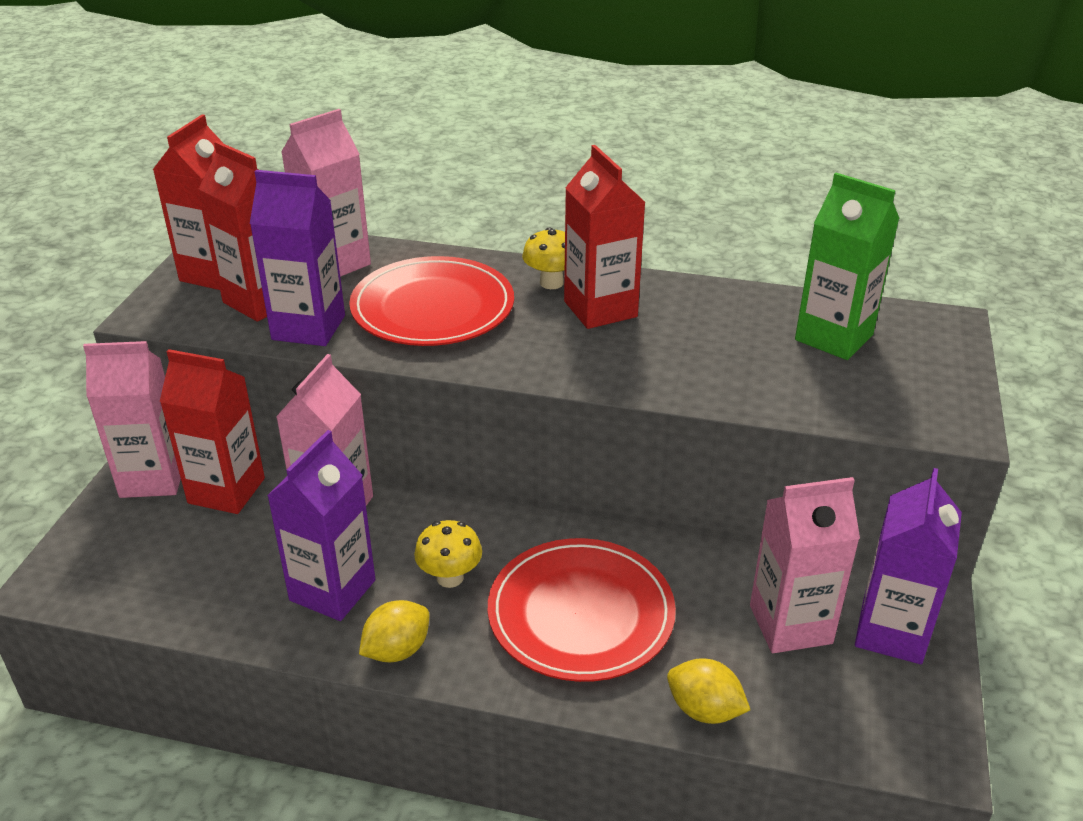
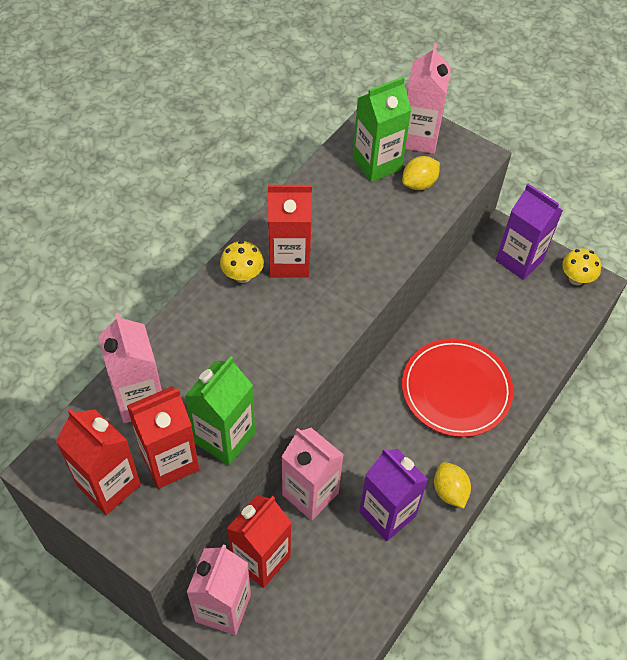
camera: 70 degrees left, 20 degrees up
(308, 327) = (224, 438): purple carton -> green carton
(432, 307) = (237, 354): red plate -> none
(450, 577) = (402, 446): yellow mushroom -> yellow mushroom (576, 278)
(704, 710) = (540, 361): yellow lemon -> yellow lemon (419, 183)
(790, 624) = (499, 299): pink carton -> pink carton (419, 138)

